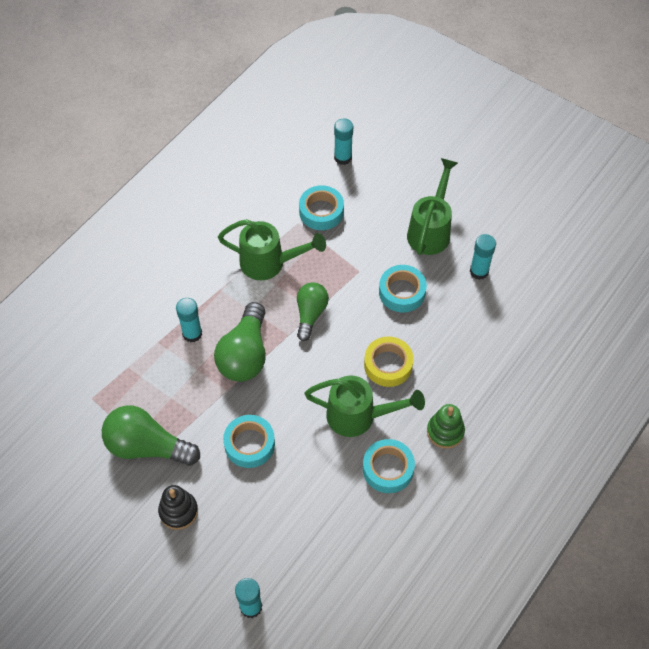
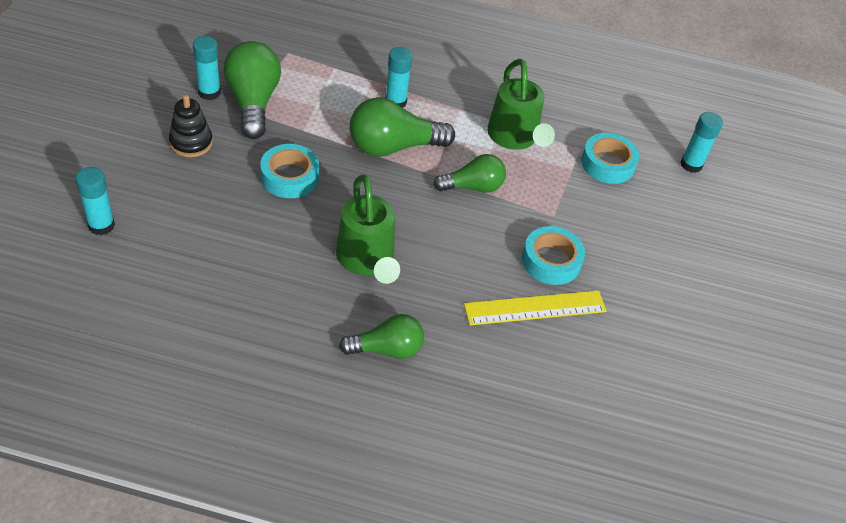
camera: 60 degrees right, 10 degrees down
(388, 365) = (447, 271): yellow tape -> none
(388, 469) = (312, 304): turquoise tape -> none
(430, 230) = (653, 268): green watering can -> none
(440, 321) = (535, 308): none -> yellow ruler
(445, 431) = (387, 349): green stacking toy -> green light bulb
(479, 271) = (629, 331): turquoise glue stick -> turquoise glue stick (209, 92)

